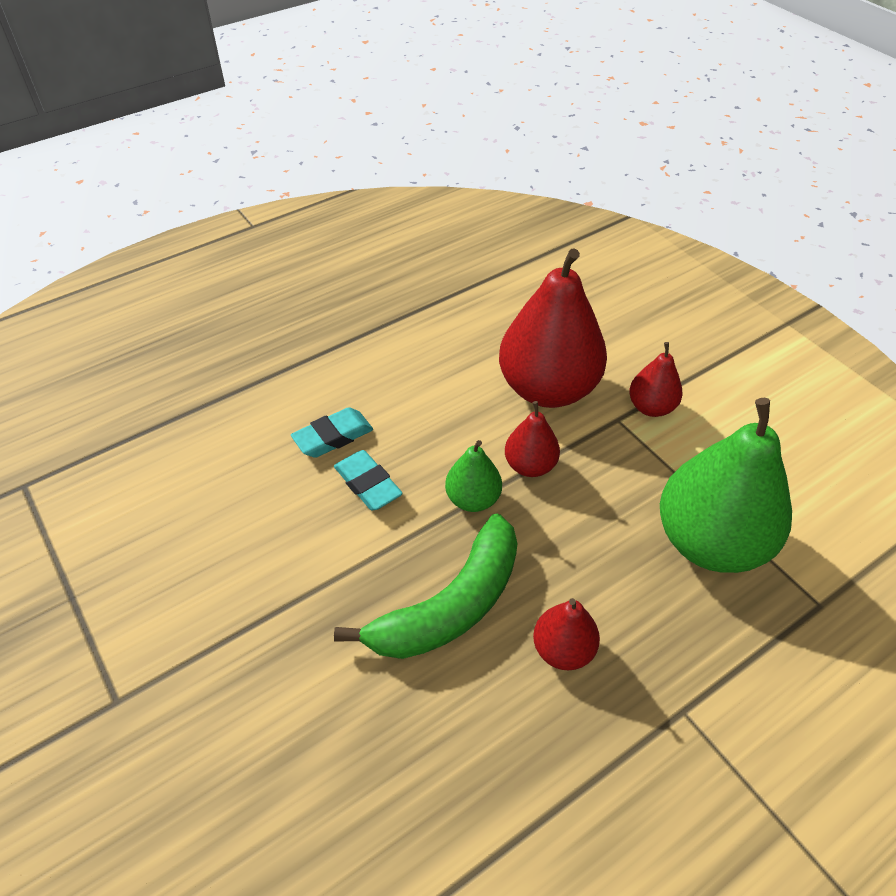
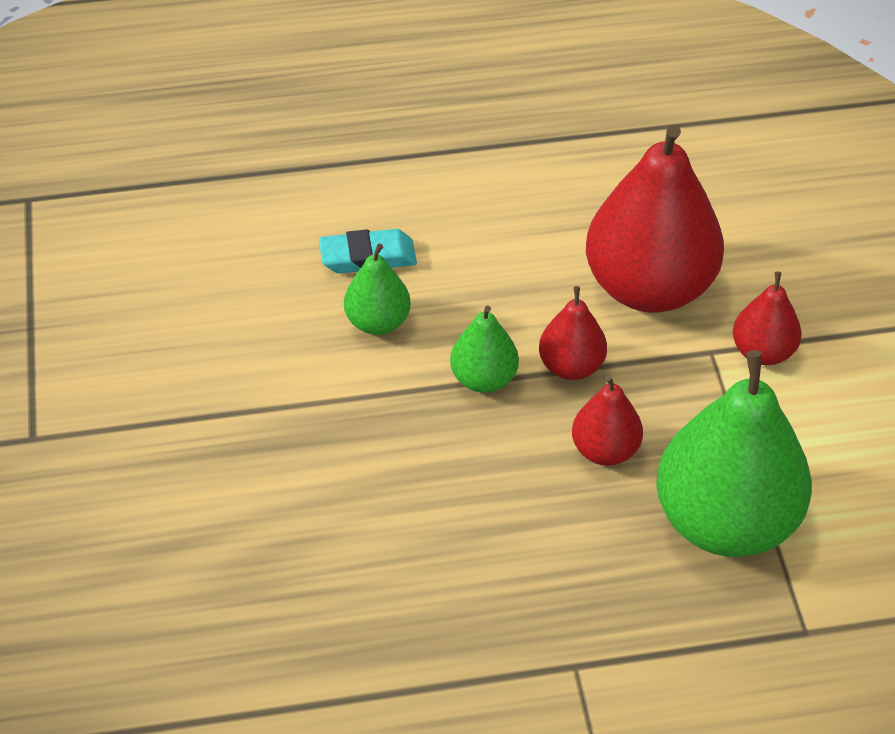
camera: 25 degrees right, 0 degrees up
(368, 484) = (378, 322): turquoise eraser -> green pear
(450, 605) = (396, 475): green banana -> none
(563, 650) = (487, 561): red pear -> red pear (605, 450)

